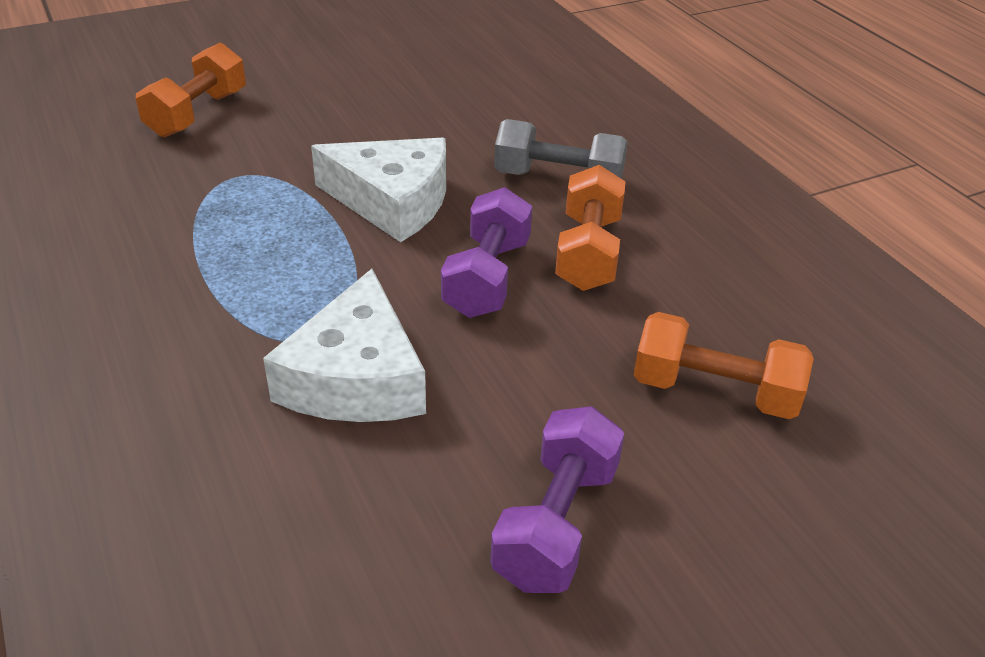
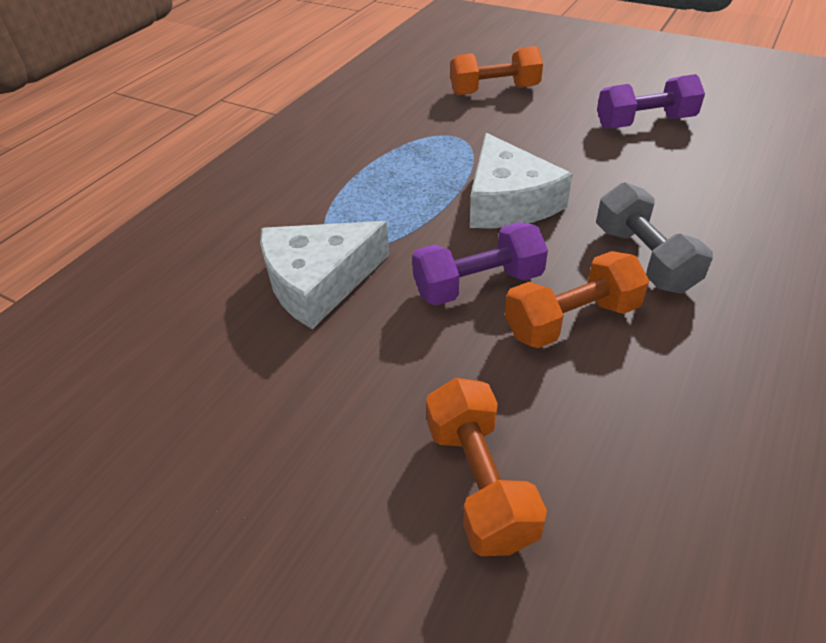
camera: 60 degrees right, 5 degrees up
(556, 524) = (256, 449): purple dumbbell -> purple dumbbell (644, 122)

